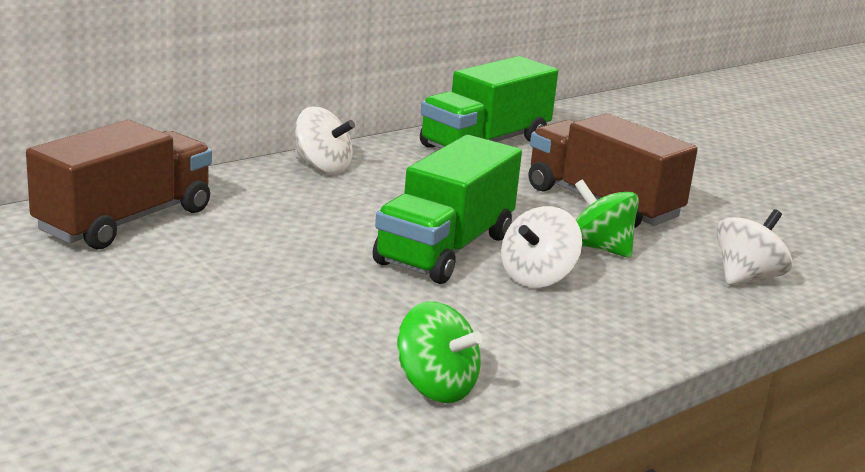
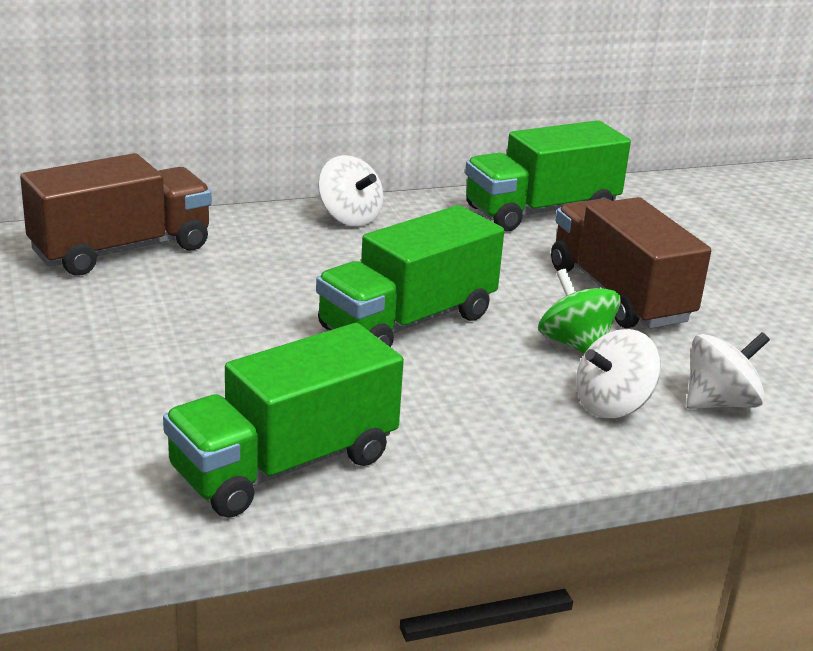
camera: 20 degrees right, 5 degrees up
(435, 387) = (284, 465): green spinning top -> green truck
(537, 277) = (480, 367): white spinning top -> white spinning top (612, 405)

